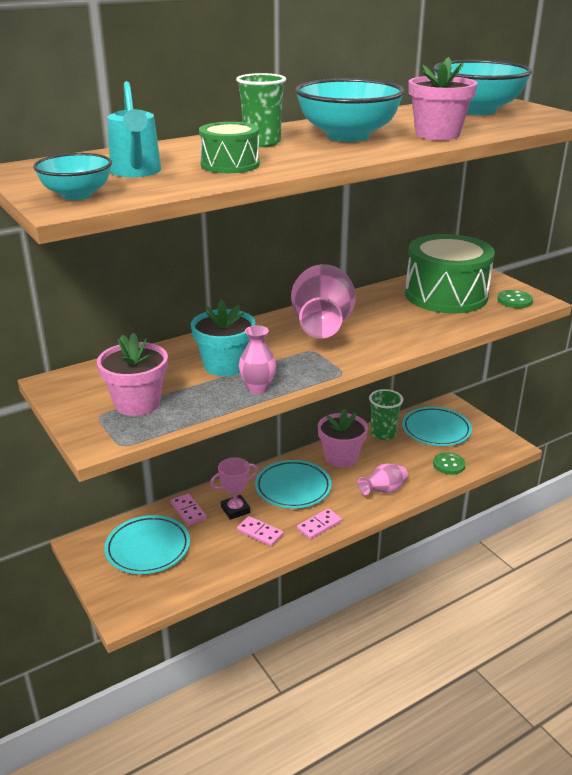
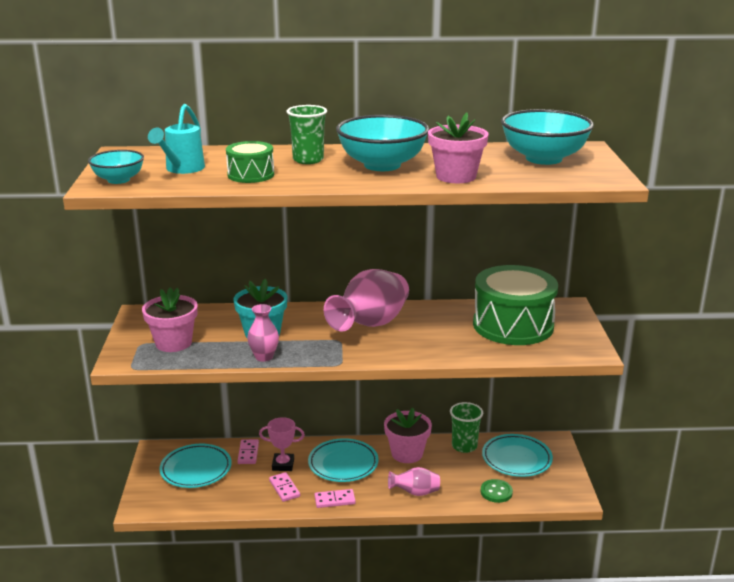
camera: 30 degrees right, 5 degrees down
(514, 300) = (570, 346): green button -> none

